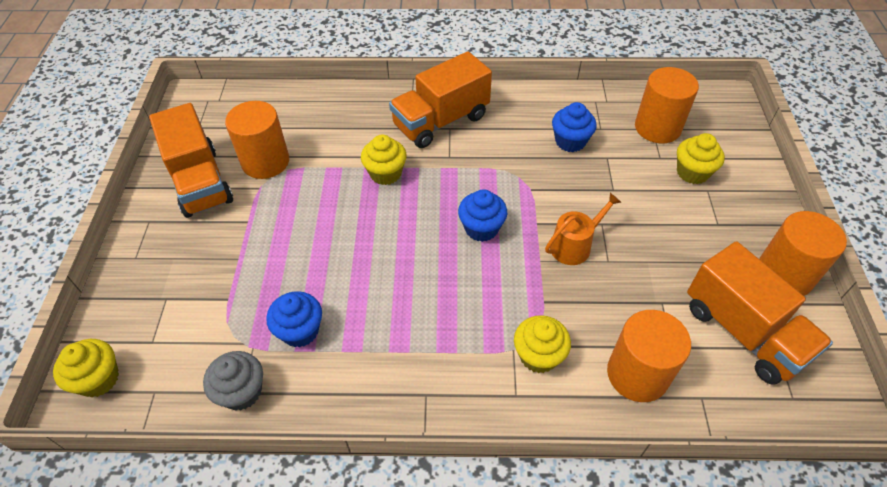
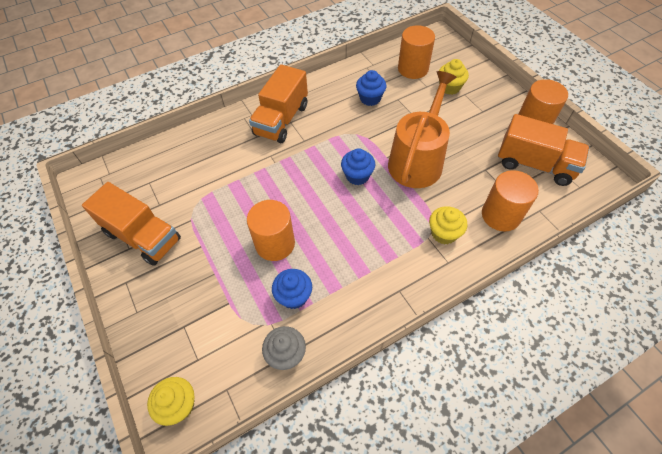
camera: 30 degrees left, 5 degrees up
(265, 162) = (181, 200): orange cylinder -> orange cylinder (275, 244)
(385, 173) = (271, 170): yellow cupcake -> none
(574, 245) = (417, 160): orange watering can -> orange watering can, size x2.02

